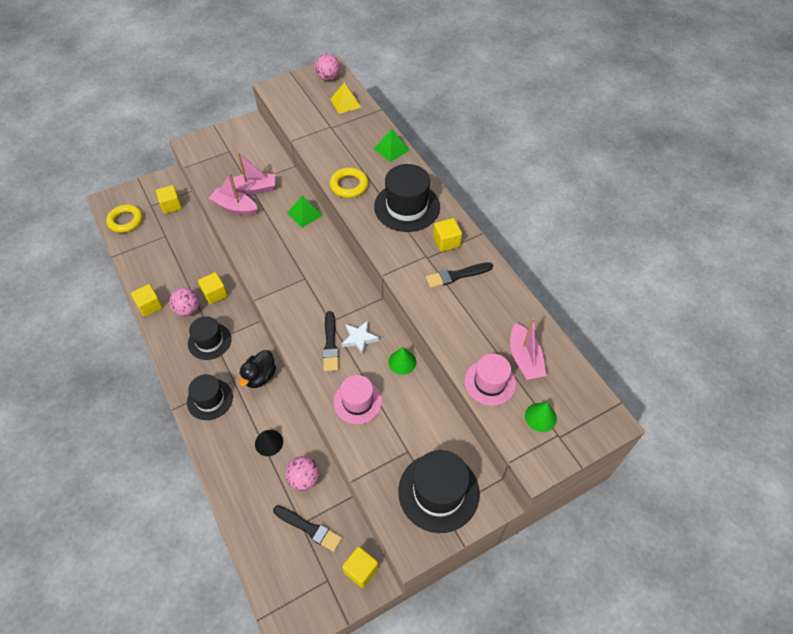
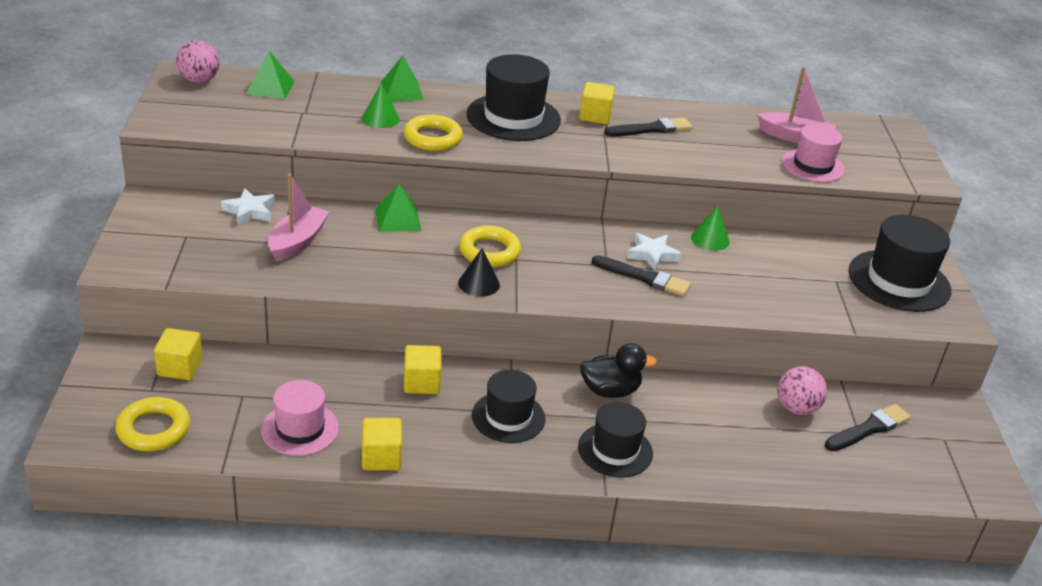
camera: 65 degrees left, 20 degrees down
(188, 309) = (427, 419): pink ball -> none
(235, 207) = (316, 269): pink boat -> none
(260, 376) = (610, 391): black duck -> black duck turned 60 degrees counterclockwise
(267, 159) = (249, 211): none -> white star
(269, 442) = (724, 419): black cone -> black cone (479, 283)
(303, 264) = (489, 251): none -> yellow ring
(345, 103) = (270, 87): yellow pyramid -> green pyramid
(357, 402) = (746, 289): pink hat -> pink hat (300, 429)
(361, 570) = (941, 408): yellow cube -> none
(456, 275) = (651, 129): black brush -> black brush turned 120 degrees counterclockwise
(540, 417) = (872, 157): green cone -> green cone (380, 118)

